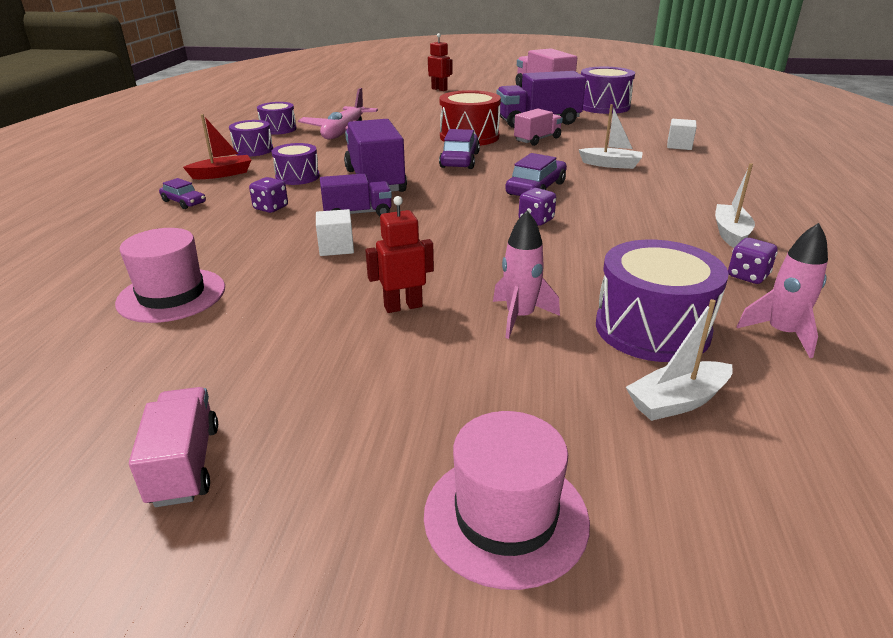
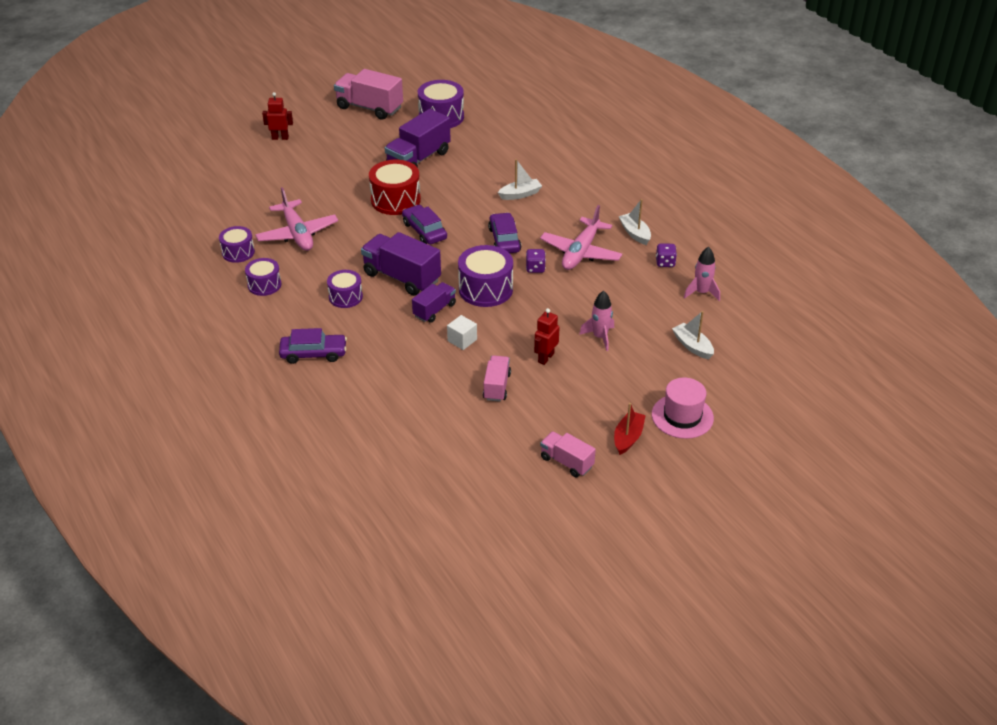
camera: 40 degrees left, 10 degrees up
(171, 295) = (432, 410): pink hat -> none
(184, 202) = (313, 353): purple car -> purple car, size x1.66
(222, 174) = (290, 319): red boat -> red boat (628, 437)
(271, 208) = (377, 331): purple dice -> none
(537, 139) = (445, 184): pink truck -> pink truck (496, 386)
(621, 226) = (581, 252): none -> pink plane
(652, 329) = (655, 315): purple drum -> purple drum (485, 289)
(677, 401) = (692, 346): white boat -> white boat turned 120 degrees clockwise
(679, 145) = (539, 153): white cube -> none

